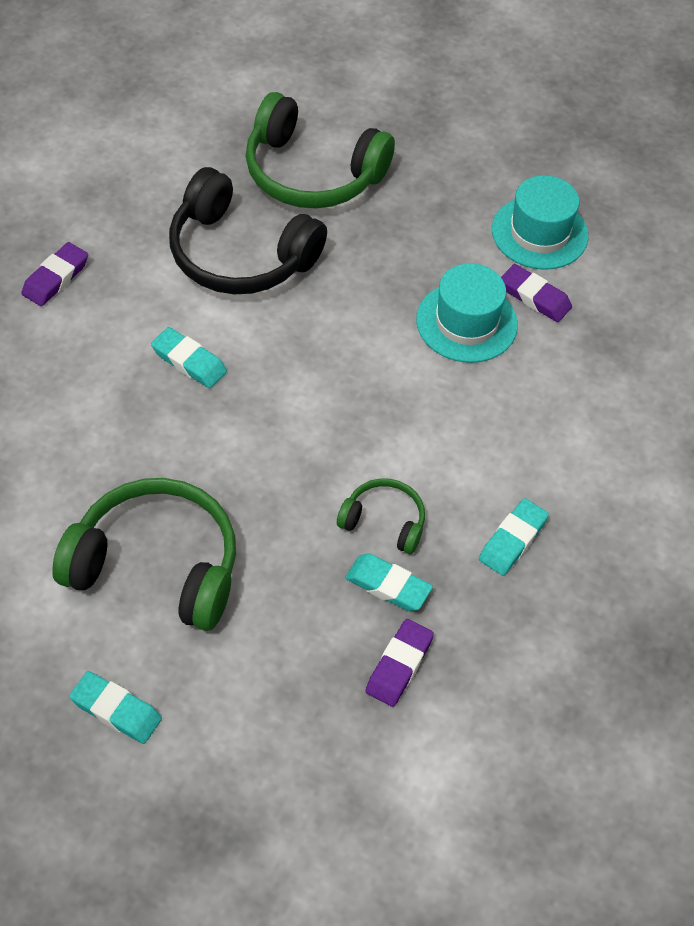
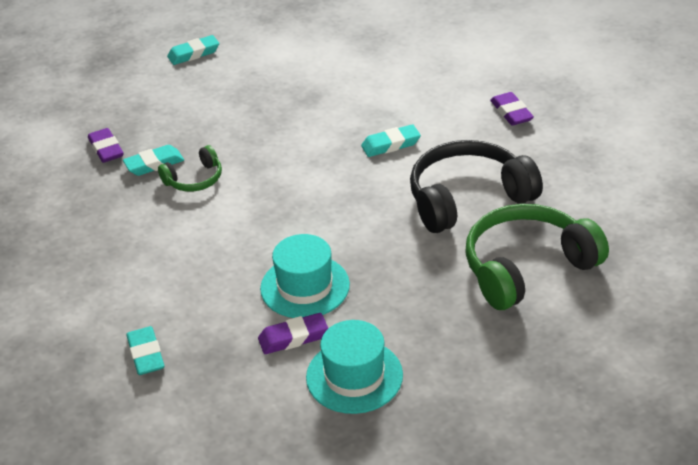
camera: 130 degrees right, 15 degrees down
(156, 566) = (259, 88): green headphones -> none
(512, 540) = (123, 227): turquoise eraser -> turquoise eraser (146, 354)

